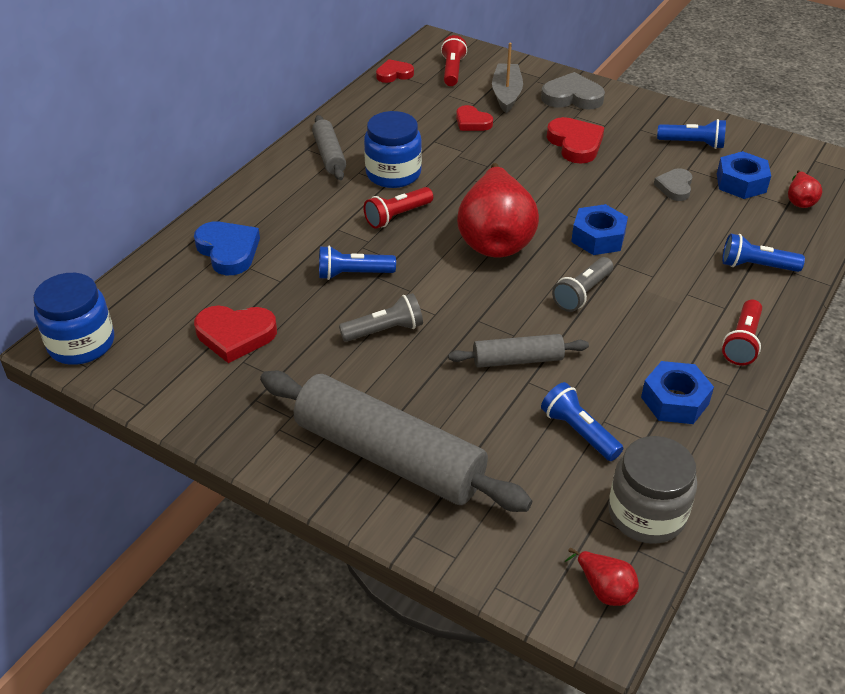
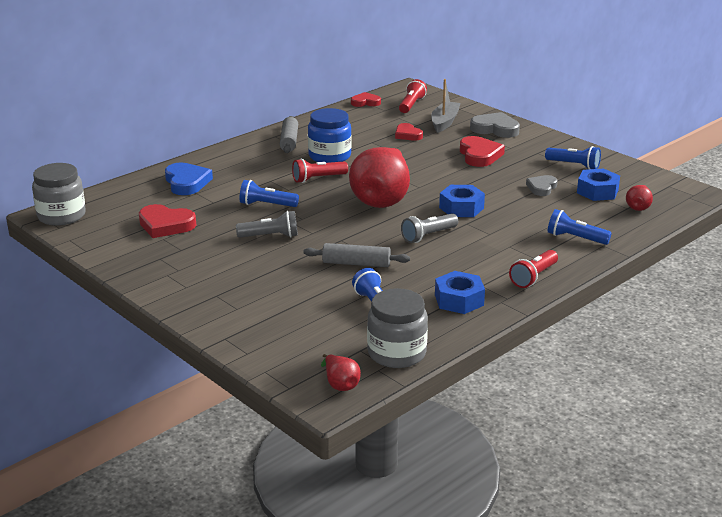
camera: 15 degrees right, 15 degrees down
(81, 343) = (61, 216): blue jar -> grey jar
(389, 456) = (233, 298): grey rolling pin -> none

